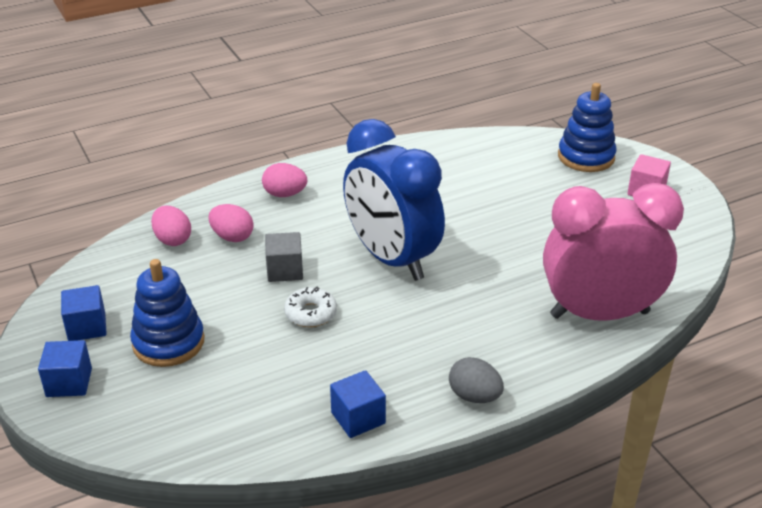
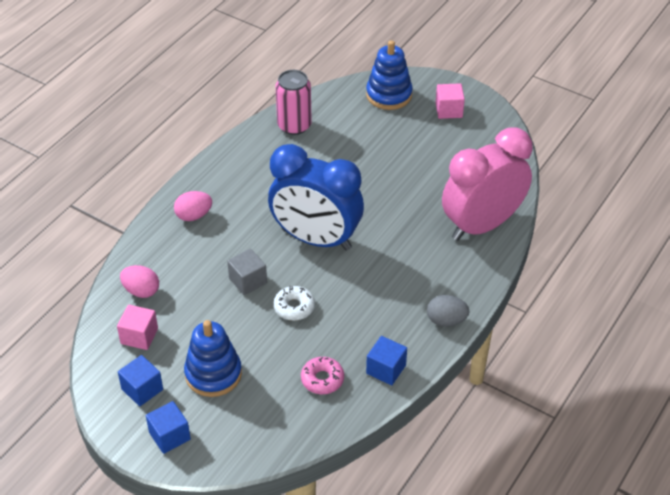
camera: 30 degrees left, 10 degrees up
(132, 278) = (139, 336): none -> pink cube
(232, 237) = (185, 269): pink egg -> none
(277, 397) = (322, 379): none -> pink donut
(458, 152) = (294, 125): none -> pink can

